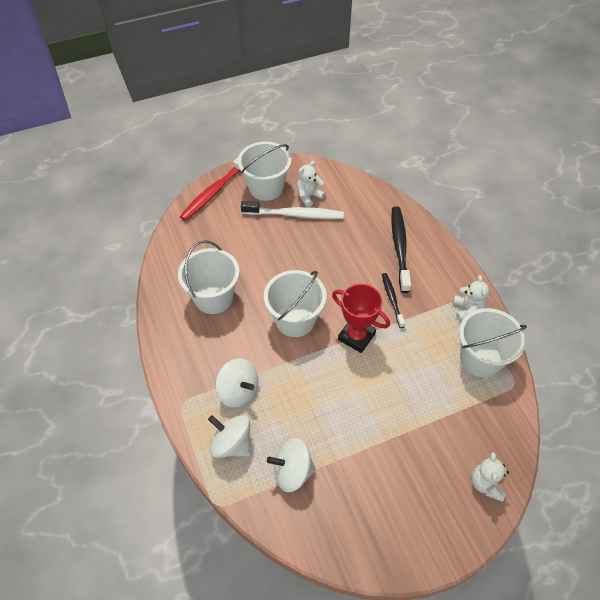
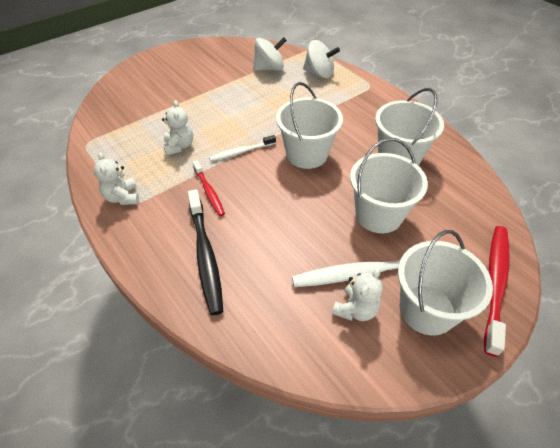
camera: 165 degrees right, 5 degrees down
(238, 391) = (331, 99): white spinning top -> none
(356, 336) = (241, 152): red trophy -> white toothbrush
(392, 299) = (209, 192): black toothbrush -> red toothbrush
(480, 359) = (115, 156): white bucket -> white bucket (378, 215)
(486, 484) = (125, 84): white teddy bear -> white teddy bear (179, 146)

